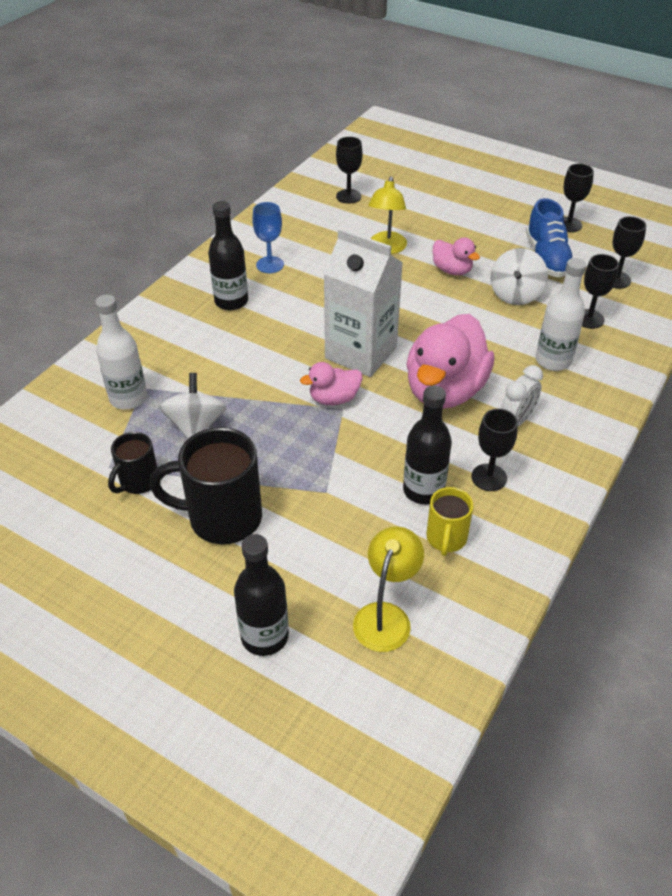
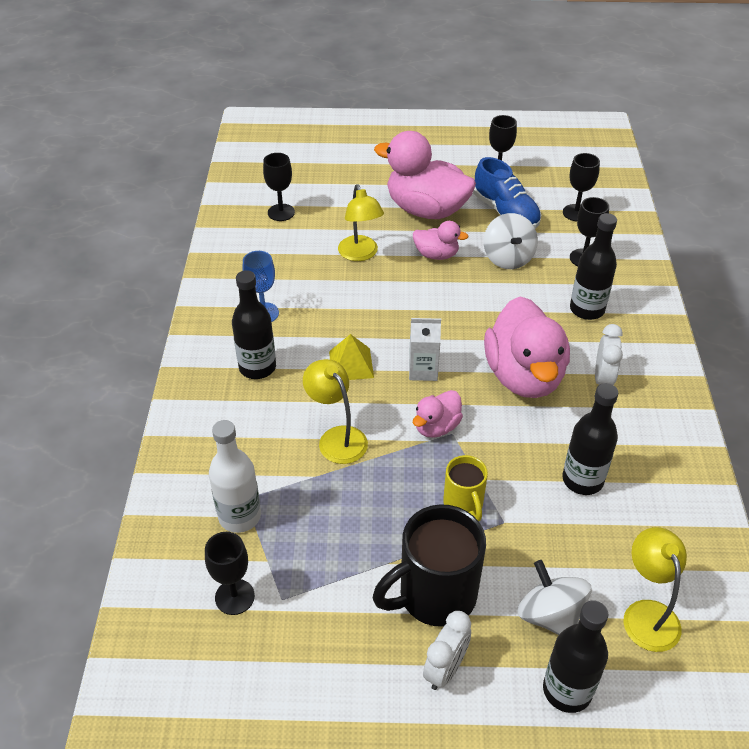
camera: 30 degrees left, 0 degrees up
(138, 482) = (325, 600): black mug -> none
(183, 572) = (445, 669): none -> white clock
(196, 426) = (332, 514): white spinning top -> white spinning top (550, 615)
(247, 374) = (337, 437): none -> yellow lamp
(306, 326) = (351, 364): none -> yellow pyramid
(361, 353) = (423, 370): white carton -> white carton, size x0.51
(446, 539) = (636, 516): yellow mug -> yellow mug (463, 504)
(474, 233) = (426, 210): none -> pink duck
(489, 477) = (623, 442): black goblet -> black goblet (234, 597)
(553, 360) = (587, 309): white bottle -> black bottle

